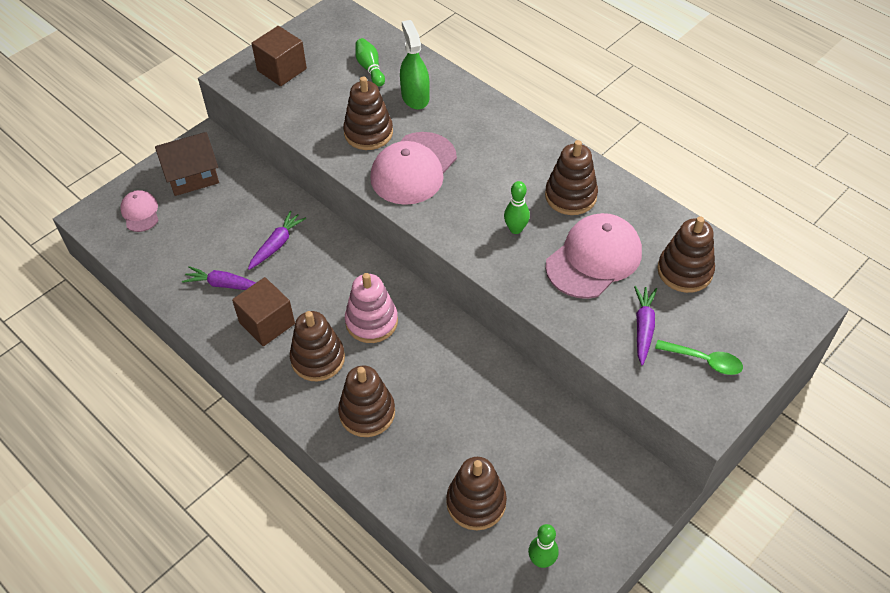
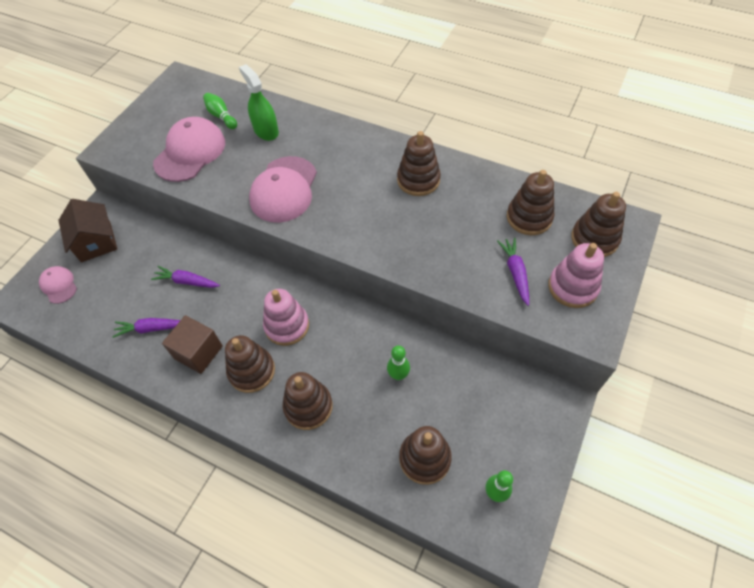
camera: 15 degrees left, 5 degrees up
(192, 175) = (96, 242): brown house -> brown house turned 75 degrees counterclockwise
(277, 244) = (187, 281): purple carrot -> purple carrot turned 90 degrees counterclockwise
(282, 70) = (147, 134): brown cube -> none
(368, 133) = (237, 169): brown stacking toy -> brown stacking toy (594, 239)
(515, 229) = (384, 218): green bowling pin -> green bowling pin (398, 375)
(594, 259) = (455, 226): pink cap -> pink cap (190, 152)
(704, 361) = (572, 287): green spoon -> pink stacking toy

